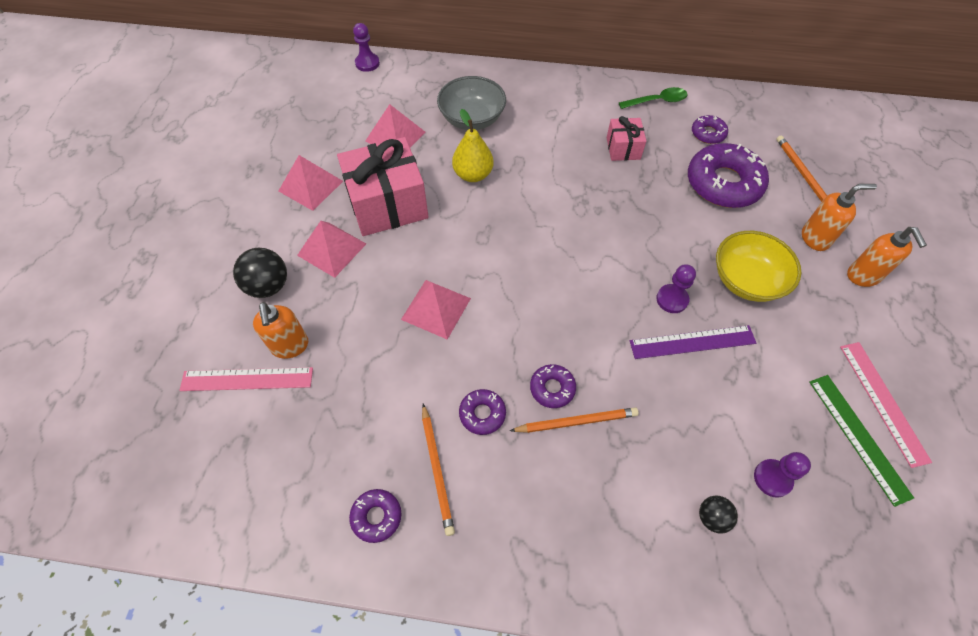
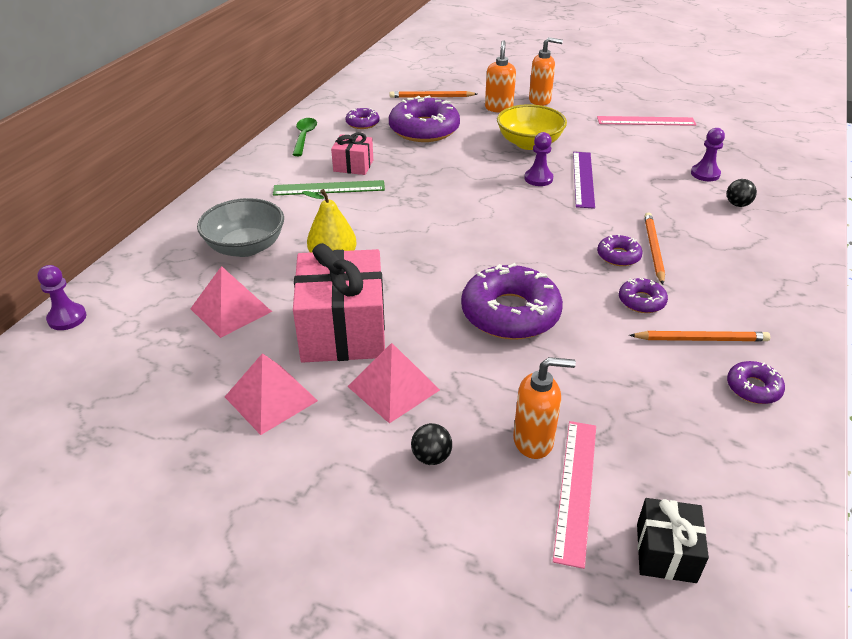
camera: 75 degrees left, 20 degrees down
(194, 443) = (666, 552): none -> black gift
(268, 286) = (431, 457): black ball -> black ball, size x0.59
(436, 308) = (510, 313): pink pyramid -> purple donut
(858, 437) = (673, 136): green ruler -> green ruler (329, 188)

